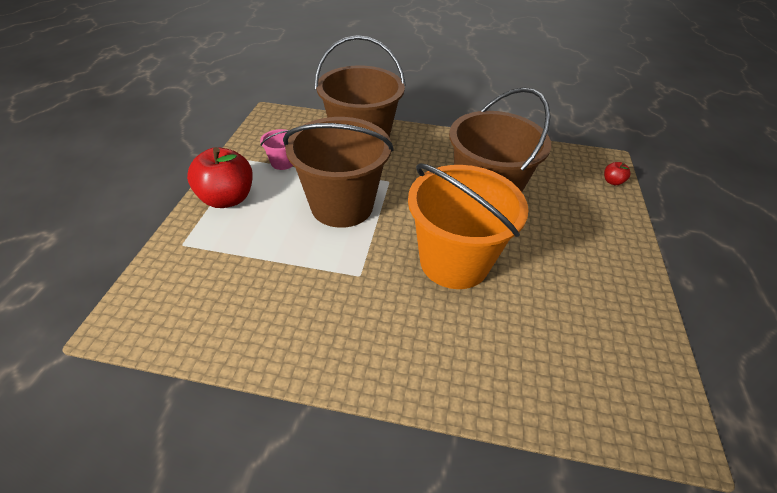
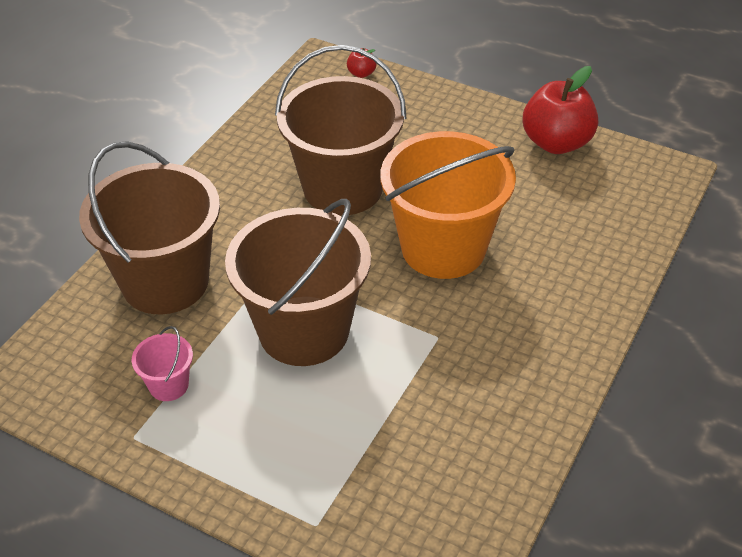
camera: 70 degrees left, 0 degrees up
(227, 198) = (231, 464): red apple -> red apple (556, 143)

